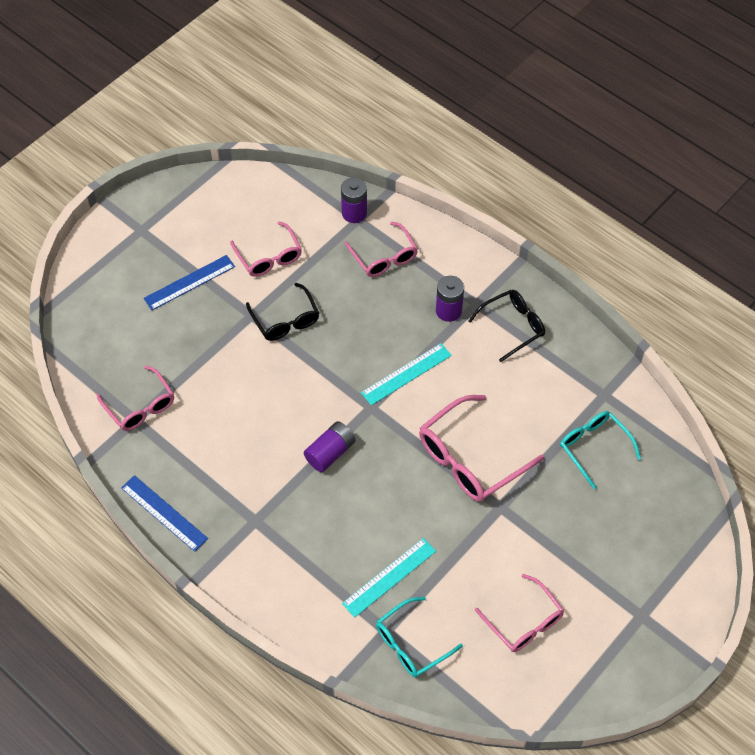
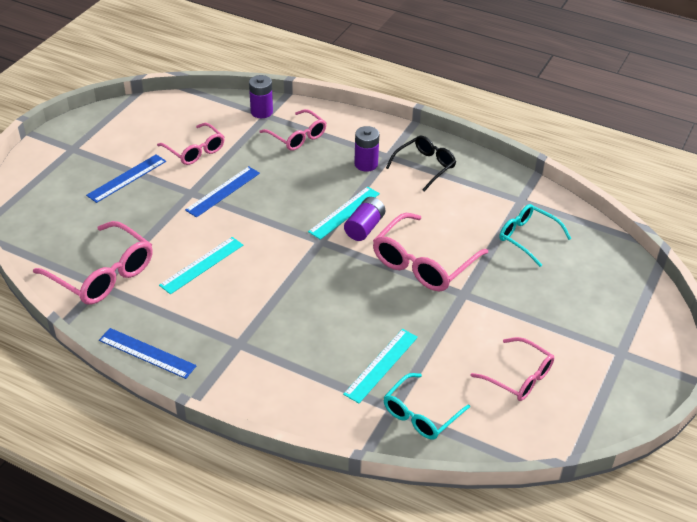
camera: 15 degrees left, 15 degrees down
(140, 406) = (103, 274): pink glasses -> pink glasses, size x1.54
(241, 414) = (202, 265): none -> turquoise ruler
(285, 320) = (223, 191): black glasses -> blue ruler
(330, 452) = (294, 280): purple battery -> purple battery (364, 227)

